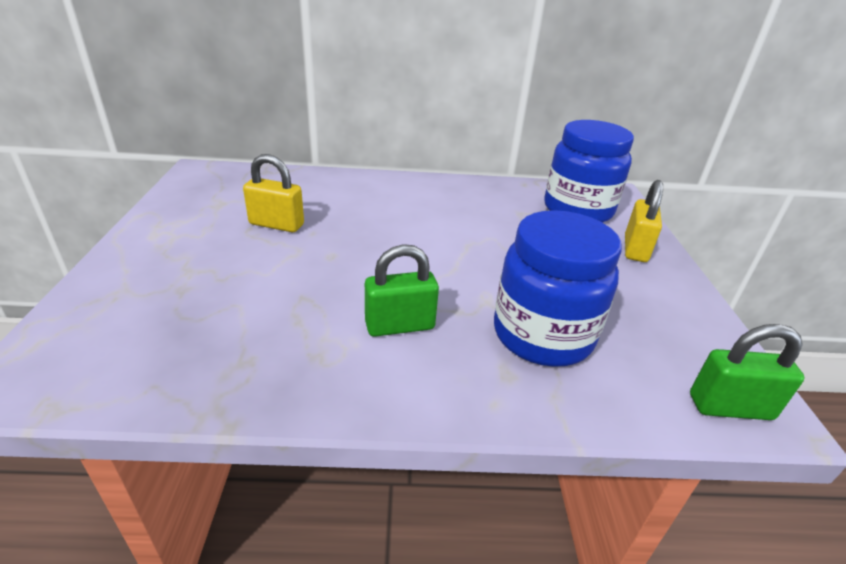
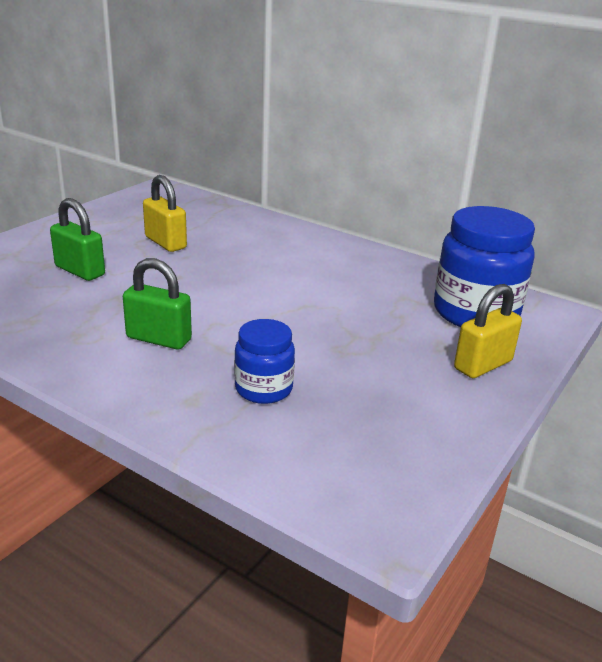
camera: 35 degrees right, 5 degrees down
(542, 335) = (263, 389): blue jar -> blue jar, size x0.56
(730, 407) = (352, 505): green padlock -> green padlock (80, 271)

